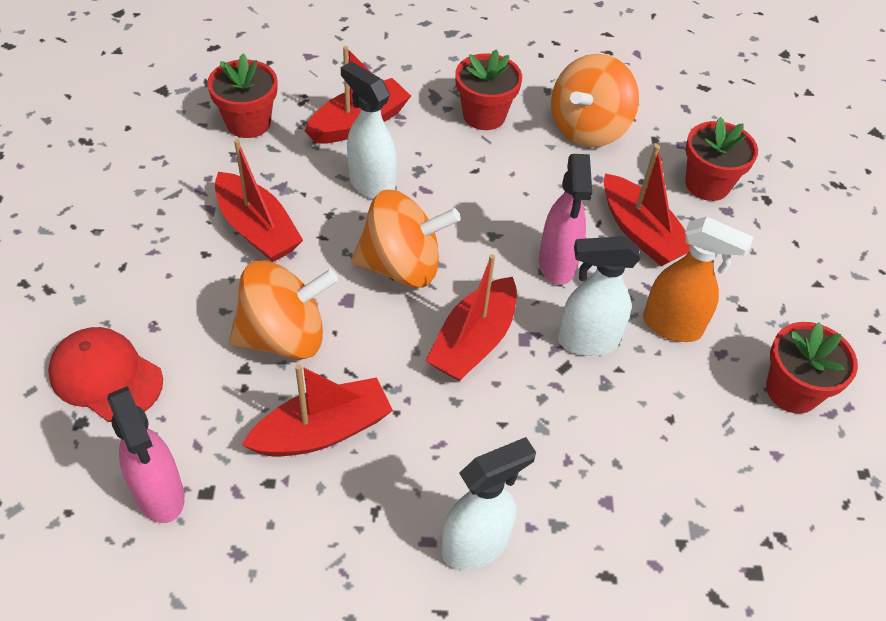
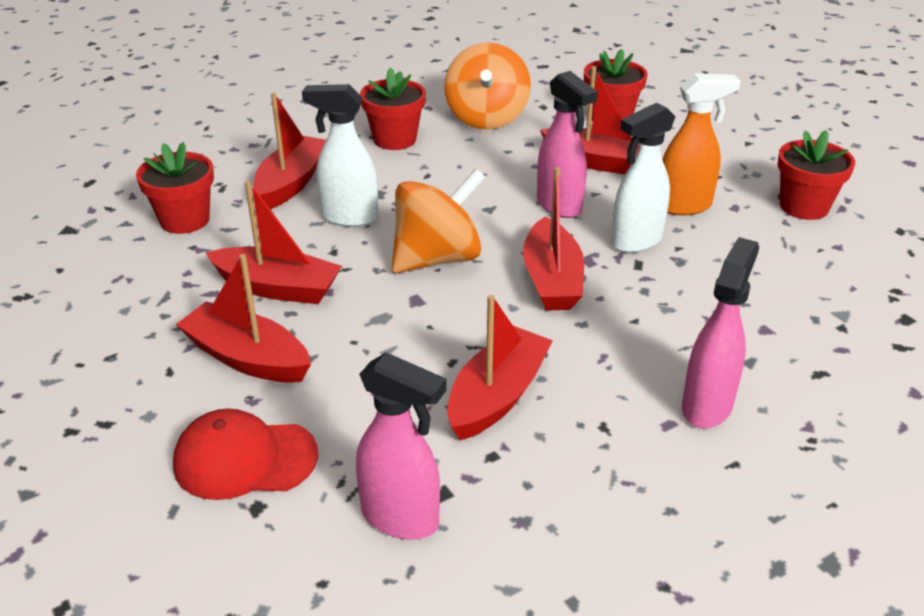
camera: 30 degrees left, 15 degrees down
(181, 285) = (247, 358): none -> red boat
(284, 337) = (388, 349): orange spinning top -> none
(476, 545) = (707, 406): white spray bottle -> pink spray bottle

